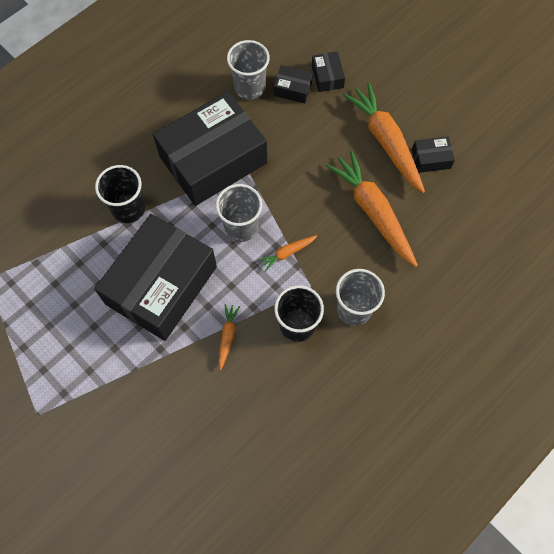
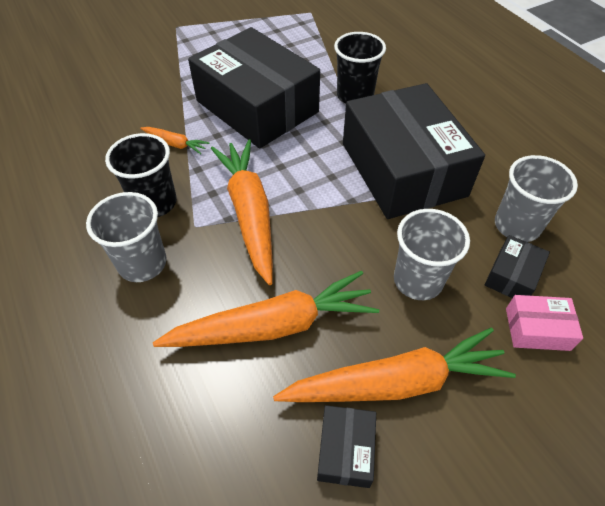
camera: 105 degrees right, 15 degrees down
(241, 227) = (301, 178): grey cup -> grey cup (418, 280)
(287, 253) = (249, 212): orange carrot -> orange carrot, size x2.20
(327, 77) = (537, 329): black box -> pink box

